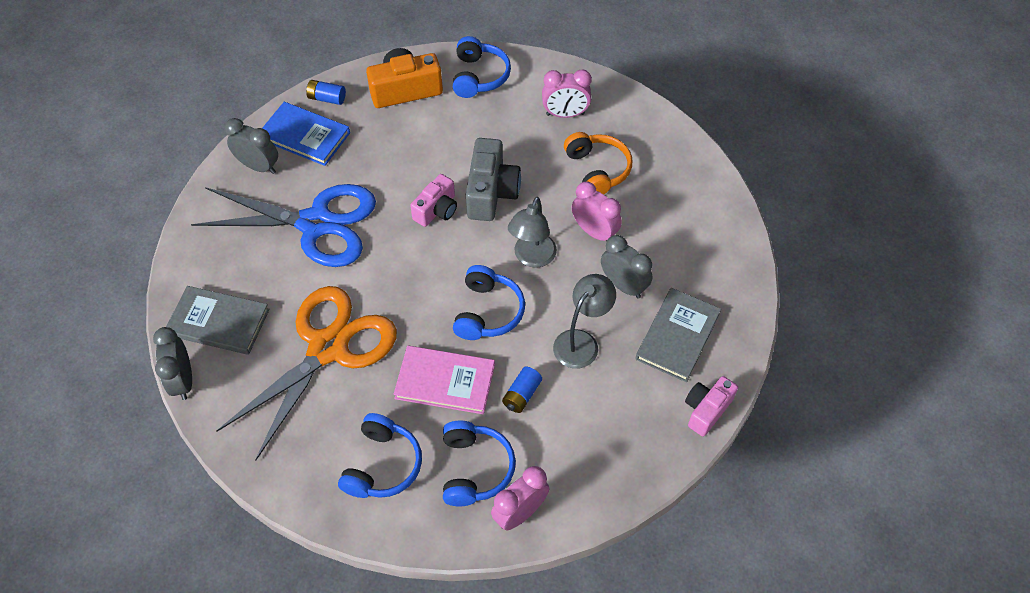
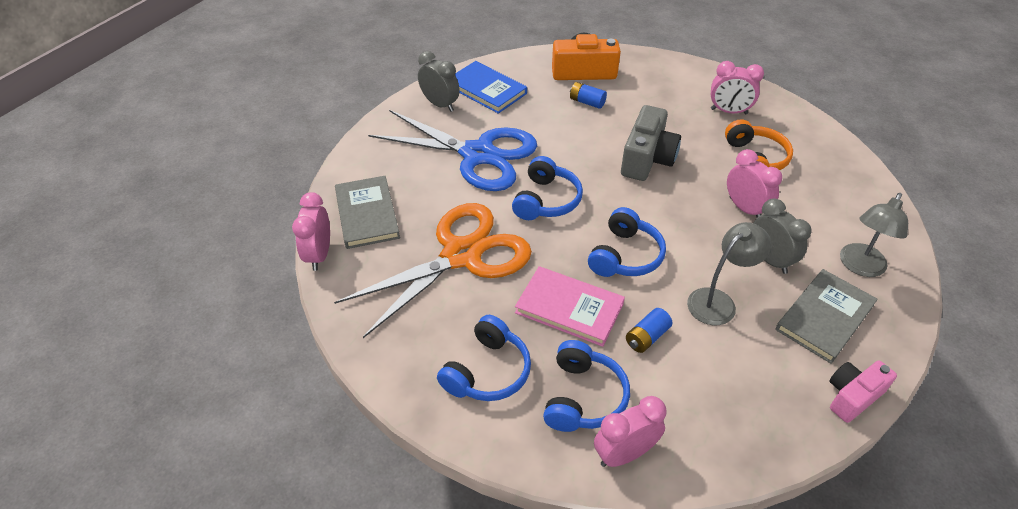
camera: 15 degrees right, 10 degrees down
(183, 380) = (319, 255): grey clock -> pink clock
(218, 322) = (367, 214): grey book -> grey book turned 45 degrees clockwise
(327, 98) = (513, 67): blue battery -> blue battery (587, 102)
(437, 210) = (592, 163): pink camera -> none
(479, 76) = (652, 72): blue headphones -> blue headphones (546, 200)
(532, 258) = (678, 218): grey lamp -> grey lamp (859, 267)

